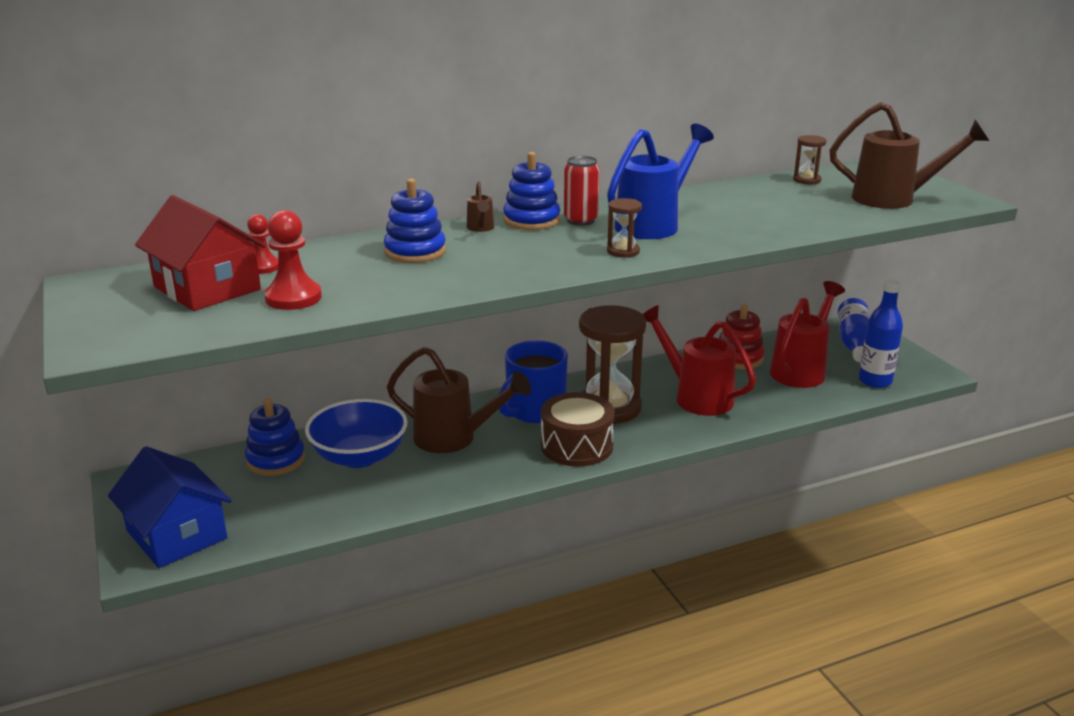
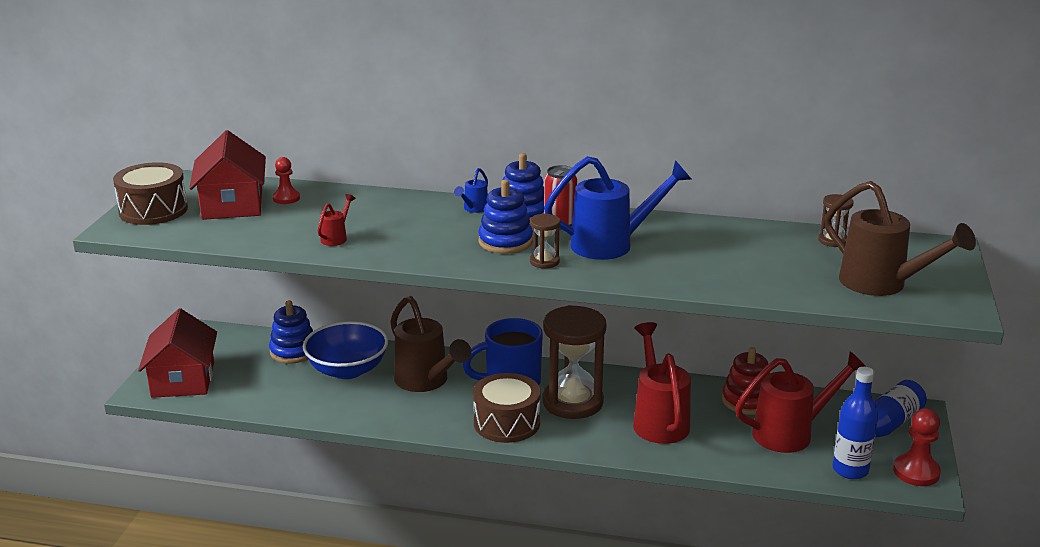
camera: 35 degrees right, 0 degrees up
(111, 319) = (153, 210): none -> brown drum
(177, 534) = (183, 379): blue house -> red house
(293, 298) = (269, 228): red pawn -> red pawn (916, 472)
(385, 286) = (336, 237): none -> red watering can
(415, 252) = (397, 215): blue stacking toy -> blue stacking toy (505, 241)
(480, 228) = (473, 209): brown watering can -> blue watering can

